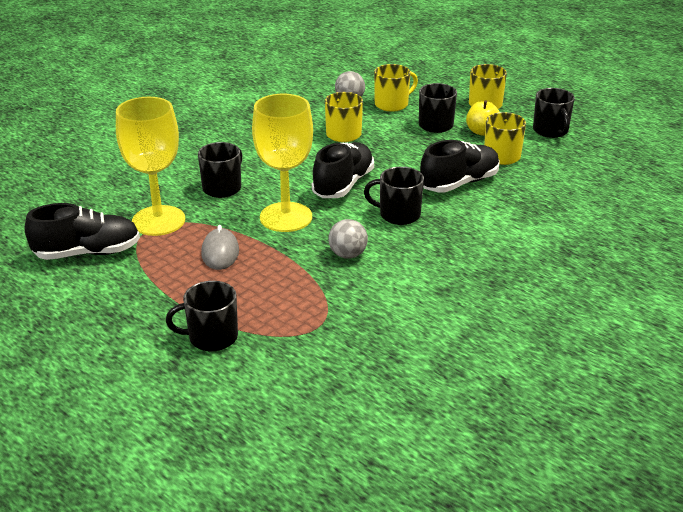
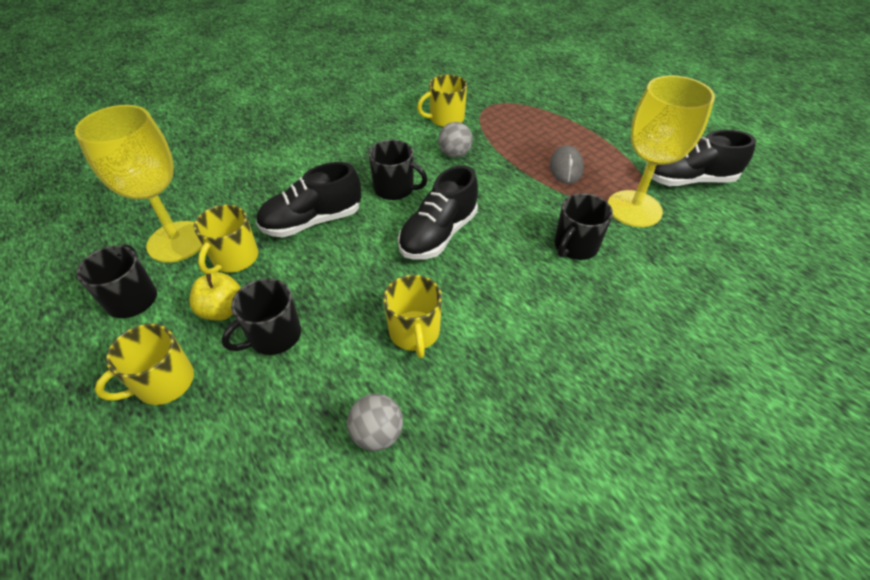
camera: 170 degrees left, 15 degrees up
(211, 337) = (562, 106): black mug -> none
(286, 217) = (505, 198): yellow goblet -> yellow goblet (177, 241)
(392, 104) = (311, 407): yellow mug -> yellow mug (445, 119)

